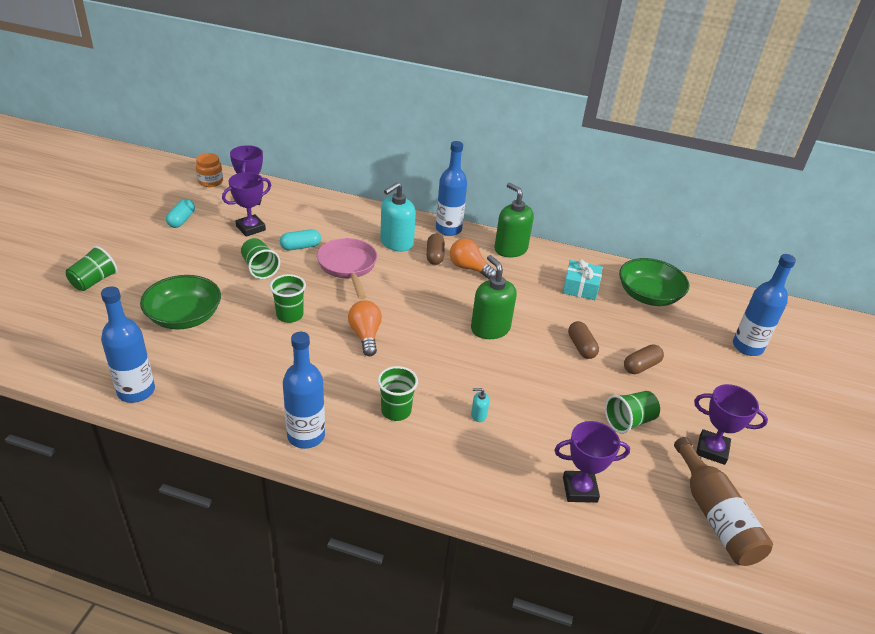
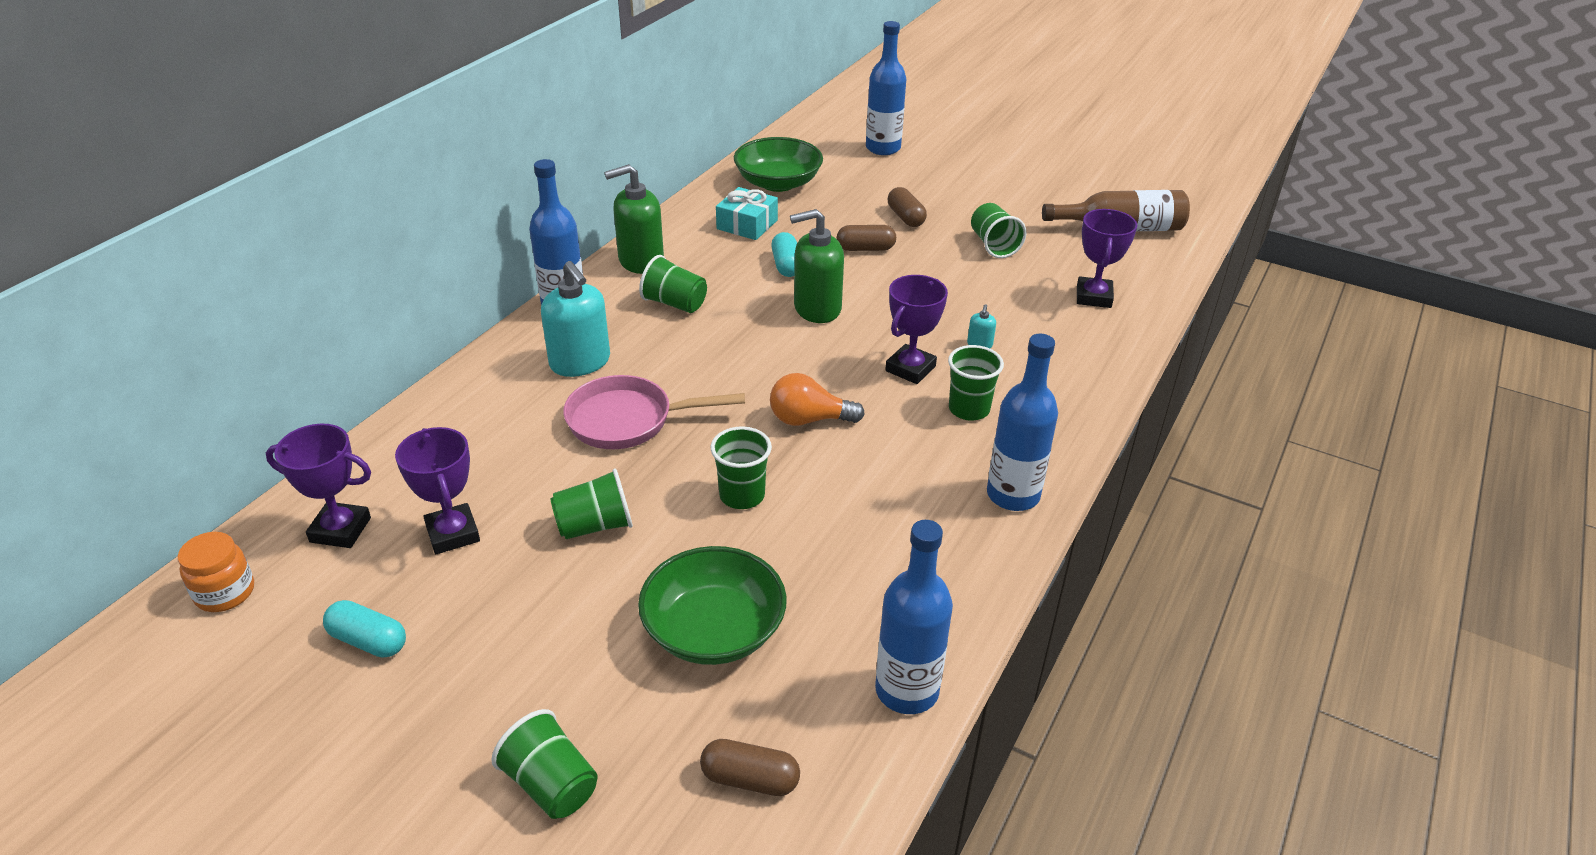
camera: 75 degrees left, 0 degrees up
(300, 247) = (546, 470): turquoise capsule -> turquoise capsule (786, 265)
(434, 256) = (631, 330): brown capsule -> brown capsule (750, 779)
(469, 268) = (674, 304): orange light bulb -> green cup
(712, 450) = (1035, 208): purple trophy -> purple trophy (910, 369)

